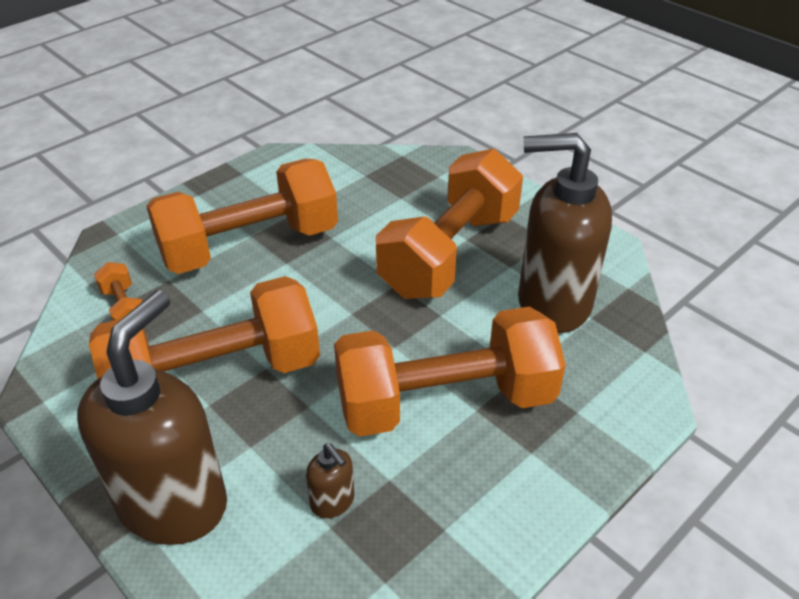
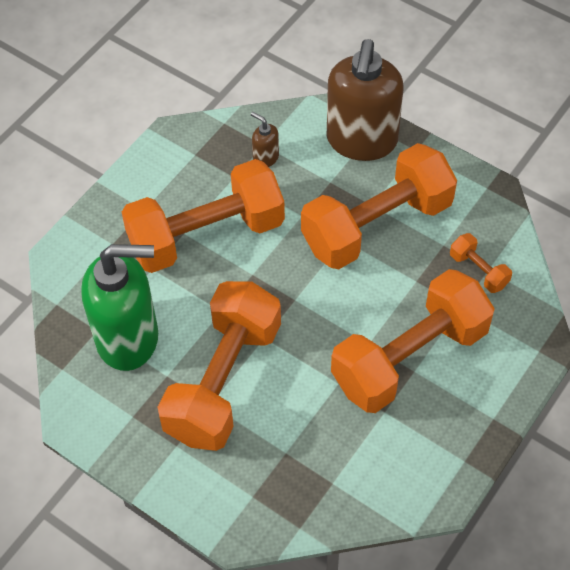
camera: 170 degrees right, 15 degrees up
(552, 303) = (128, 338): brown soap dispenser -> green soap dispenser

